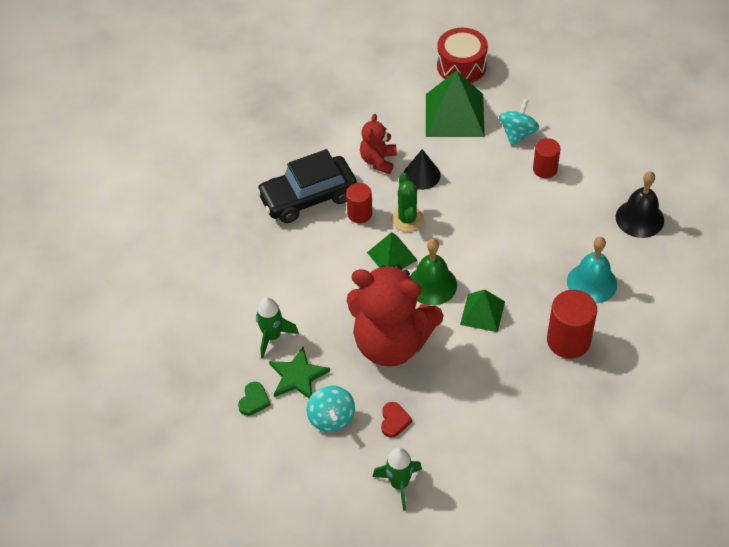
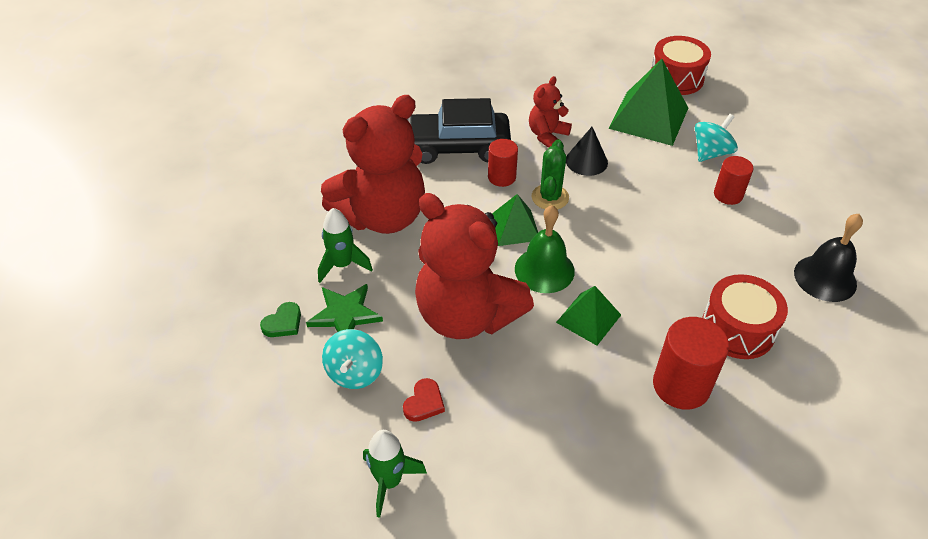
camera: 20 degrees right, 5 degrees down
(280, 283) = (382, 216): none -> red teddy bear
(592, 283) = (737, 329): turquoise bell -> red drum

